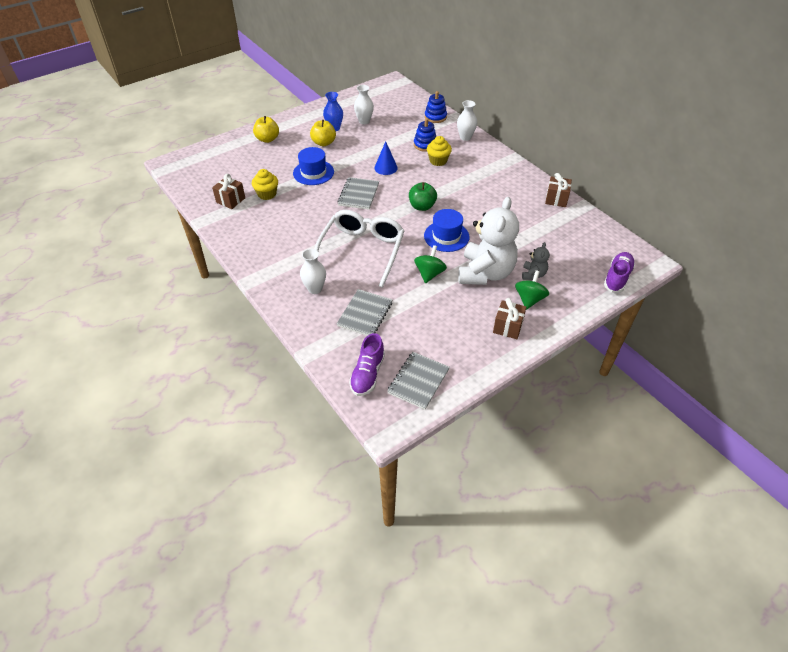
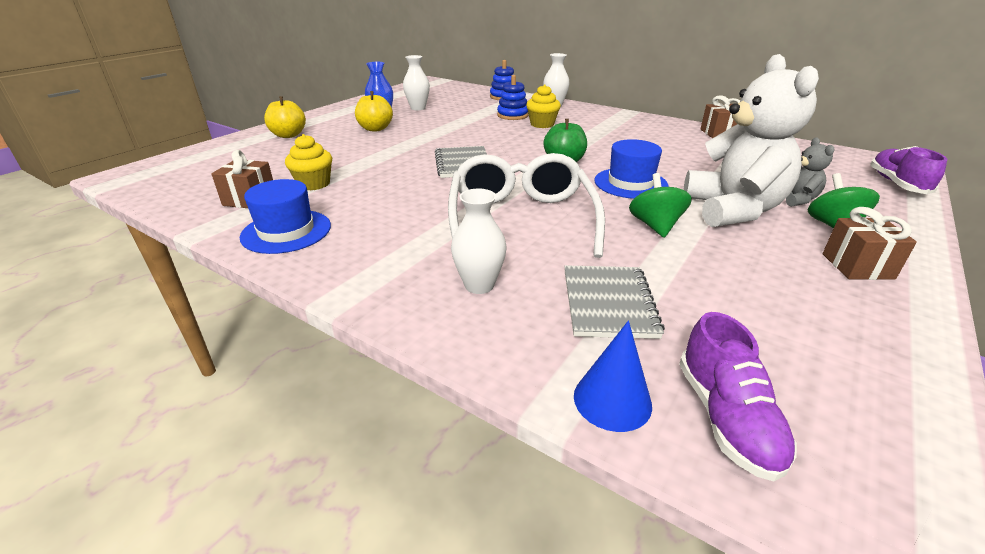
camera: 20 degrees left, 15 degrees down
(313, 172) = (378, 154): blue hat -> blue hat (286, 231)
(386, 168) = (479, 137): blue cone -> blue cone (612, 400)
(418, 381) = (841, 400): grey notebook -> none

